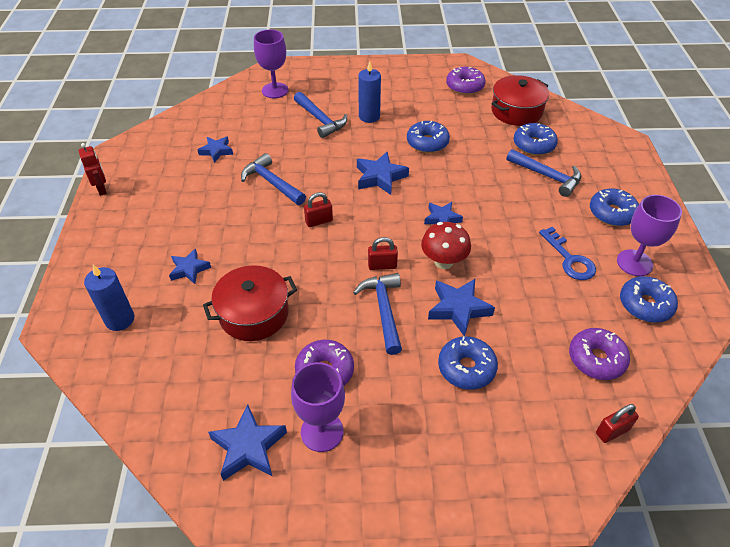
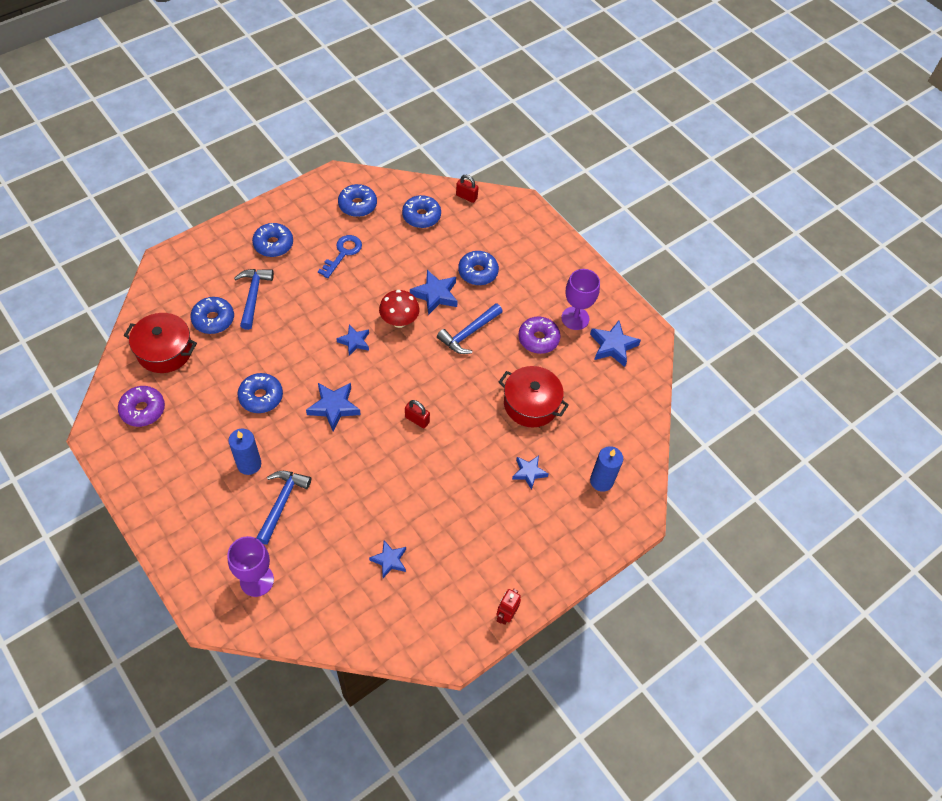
camera: 130 degrees left, 10 degrees up
(272, 183) = (398, 483): blue hammer -> none
(382, 265) = (430, 354): red padlock -> none
(596, 359) = (421, 216): purple donut -> blue donut
(634, 263) = (320, 219): purple goblet -> none

